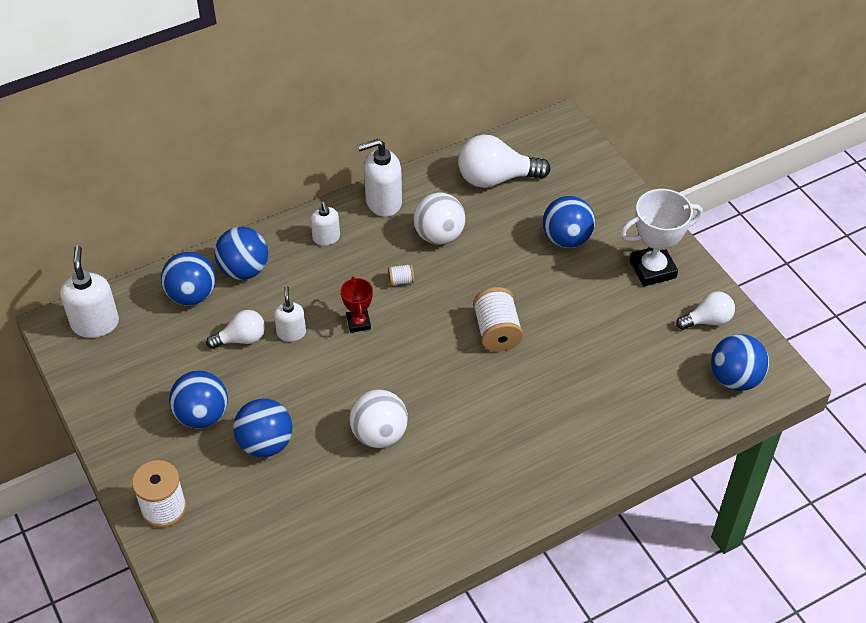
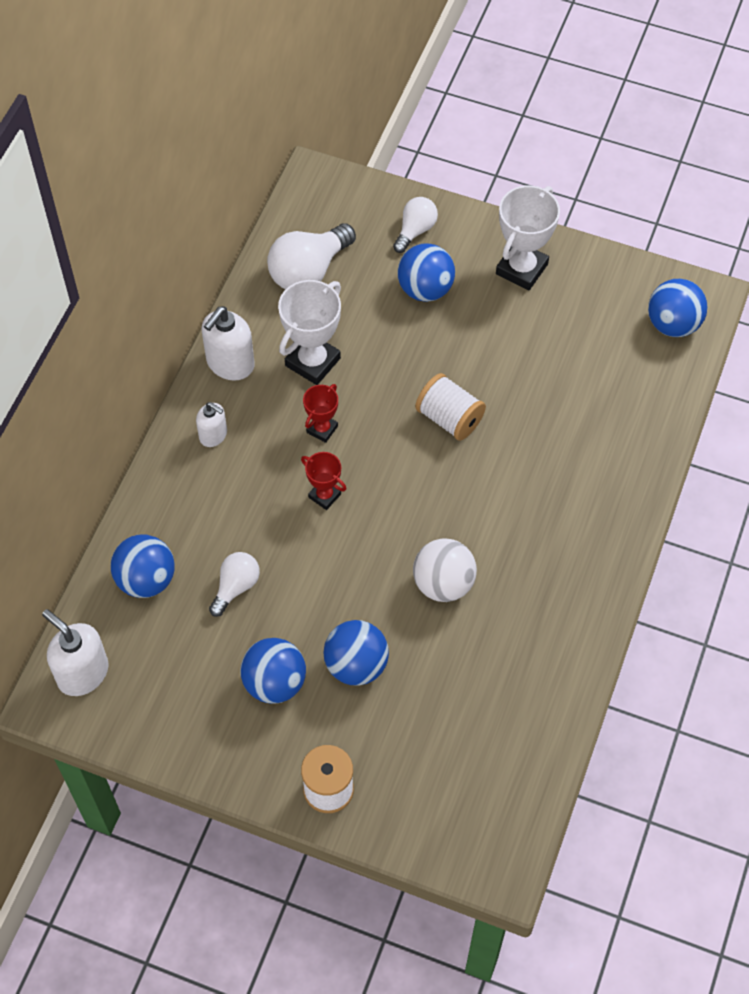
camera: 40 degrees left, 10 degrees up
(244, 270) = (169, 520): blue ball -> none
(291, 332) = (274, 548): white soap dispenser -> none
(401, 281) = (322, 429): white spool -> red trophy
(439, 235) = (313, 362): white ball -> white trophy
(707, 320) = (606, 286): white light bulb -> white light bulb (415, 230)

